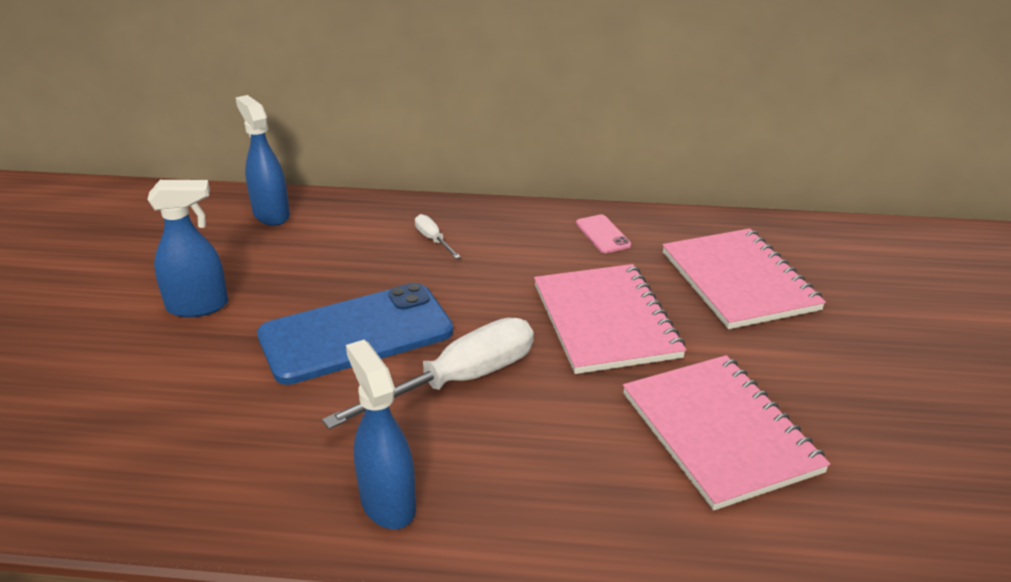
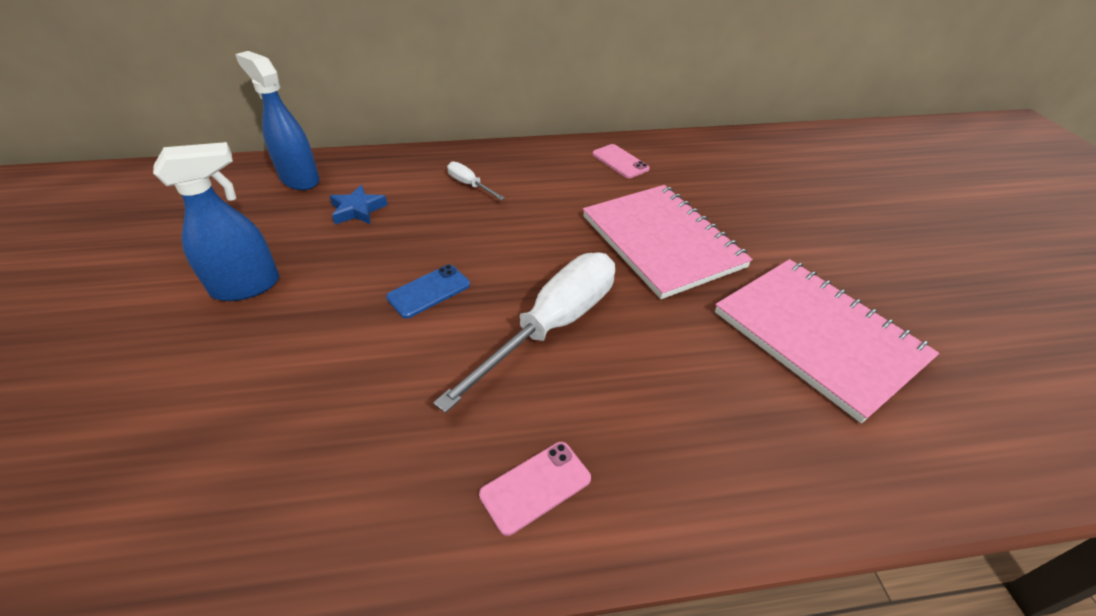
camera: 15 degrees left, 10 degrees up
(316, 251) = (358, 210): none -> blue star
(356, 334) = (429, 291): blue phone -> blue phone, size x0.41
(387, 503) = (535, 487): blue spray bottle -> pink phone
(739, 281) = (754, 189): pink notebook -> none

